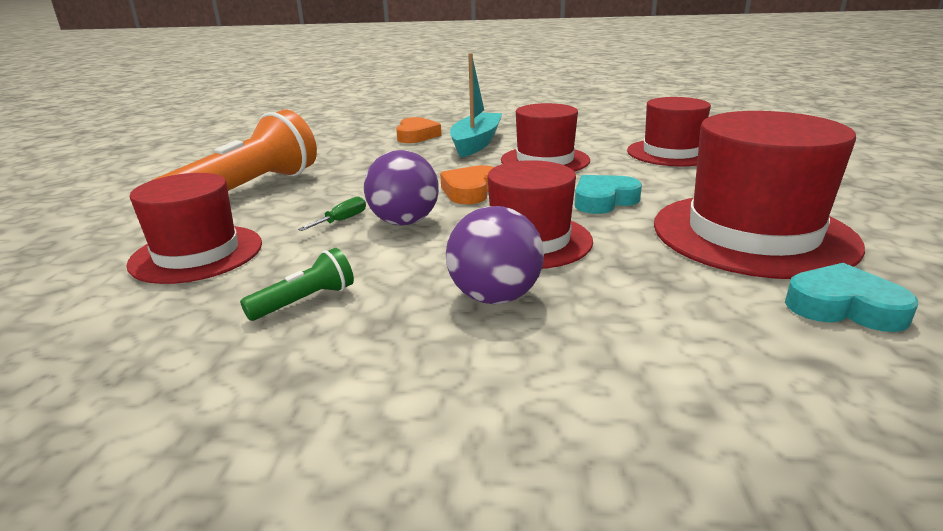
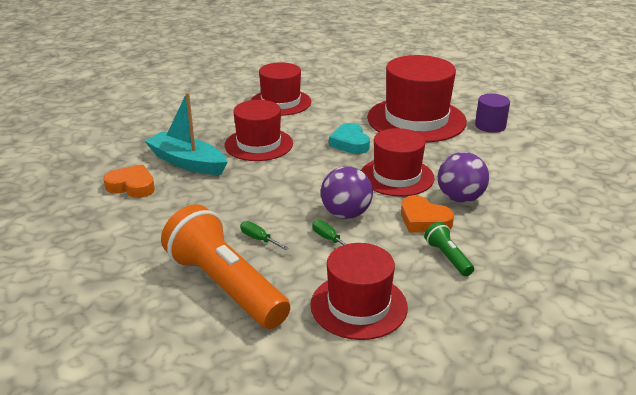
camera: 75 degrees left, 5 degrees up
(335, 190) = (259, 239): none -> green screwdriver
(470, 191) = (302, 182): orange heart -> orange heart (424, 220)
(844, 307) = (490, 126): turquoise heart -> purple cylinder

